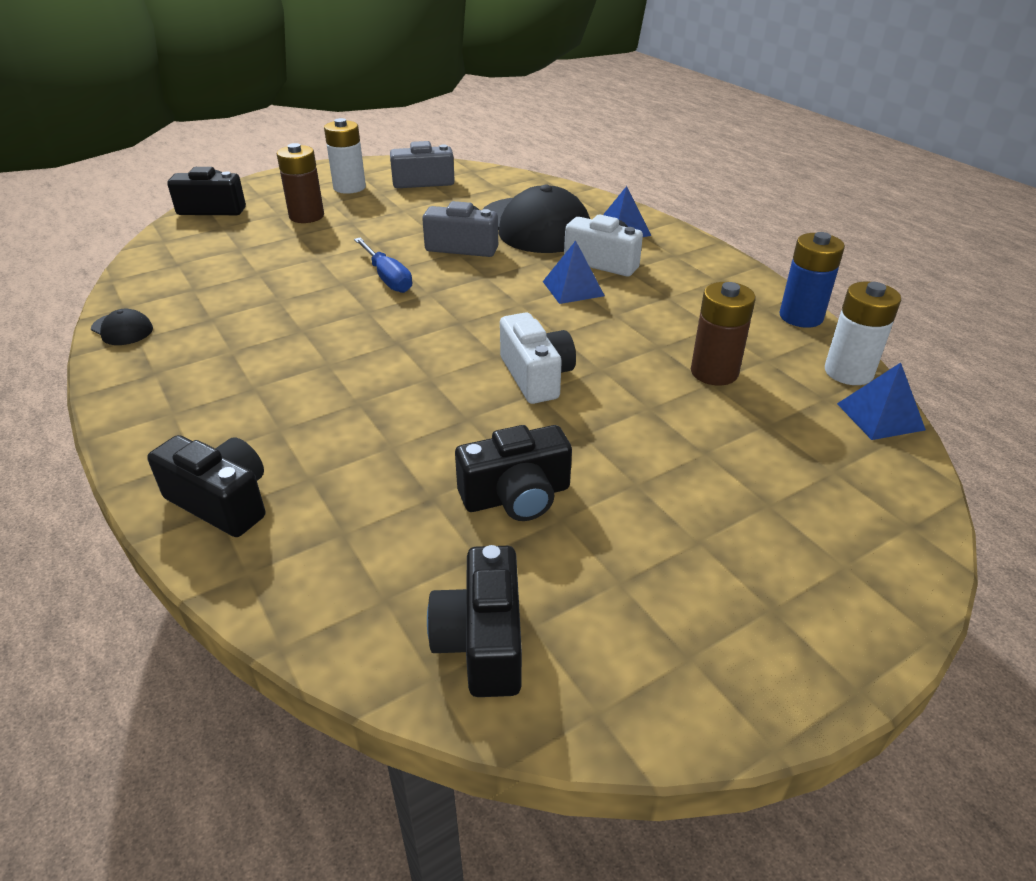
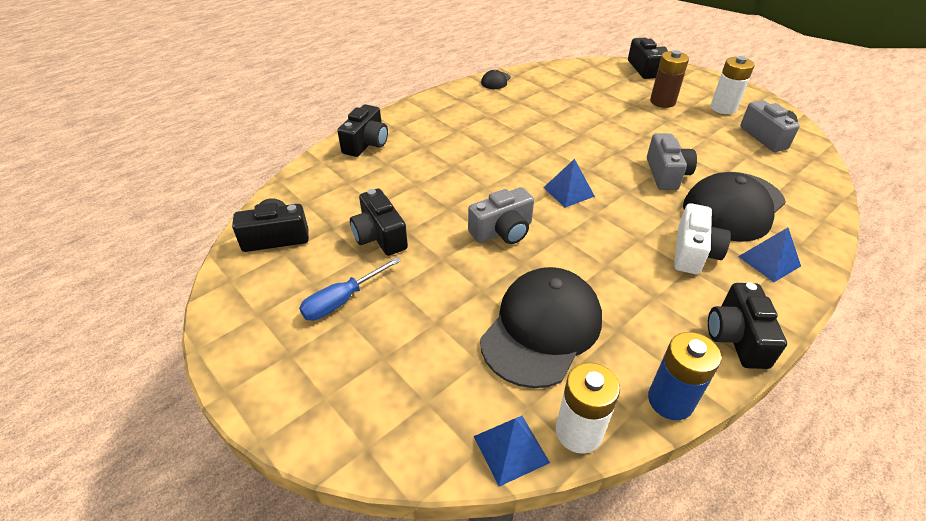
camera: 80 degrees right, 5 degrees up
(387, 278) = (598, 149): blue screwdriver -> blue screwdriver (342, 300)
(536, 376) = (502, 231): white camera -> grey camera
(573, 288) = (635, 238): blue pyramid -> blue pyramid (568, 191)
(714, 372) = (542, 328): brown battery -> black cap
(722, 269) = (736, 337): none -> black camera

